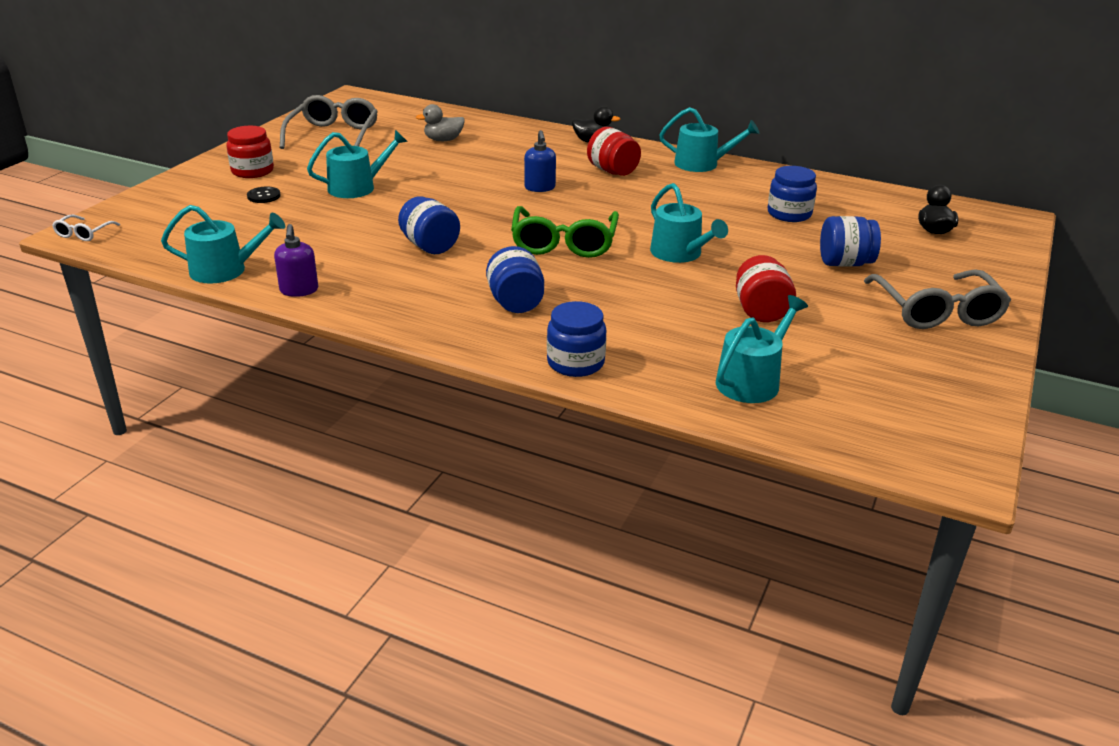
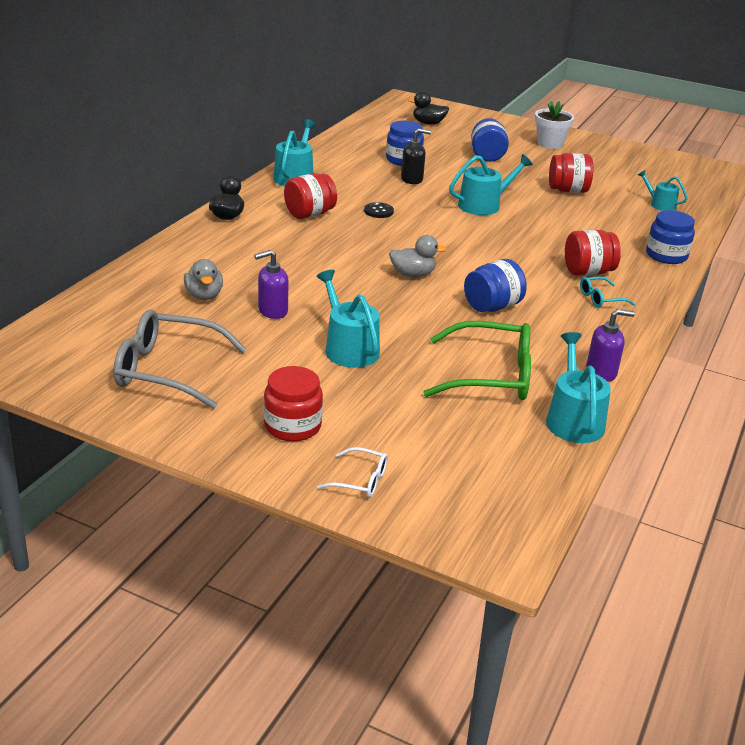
camera: 90 degrees left, 0 degrees up
(83, 234) = (505, 544): white glasses -> white glasses (361, 480)
(264, 196) = (375, 410): black button -> black button (378, 211)
(418, 161) = (272, 311): none -> purple soap dispenser
(451, 304) = (600, 298): none -> turquoise glasses
(493, 213) = (413, 274): none -> grey duck
(516, 303) = (588, 272): blue jar -> red jar
(540, 188) = (350, 249): blue soap dispenser -> none
(564, 243) = (474, 246): green glasses -> green glasses (491, 376)
(732, 217) = (412, 179): none -> black soap dispenser
(752, 380) = (660, 204): turquoise watering can -> turquoise watering can, size x0.62
(937, 312) = (550, 143): grey glasses -> white flower pot

